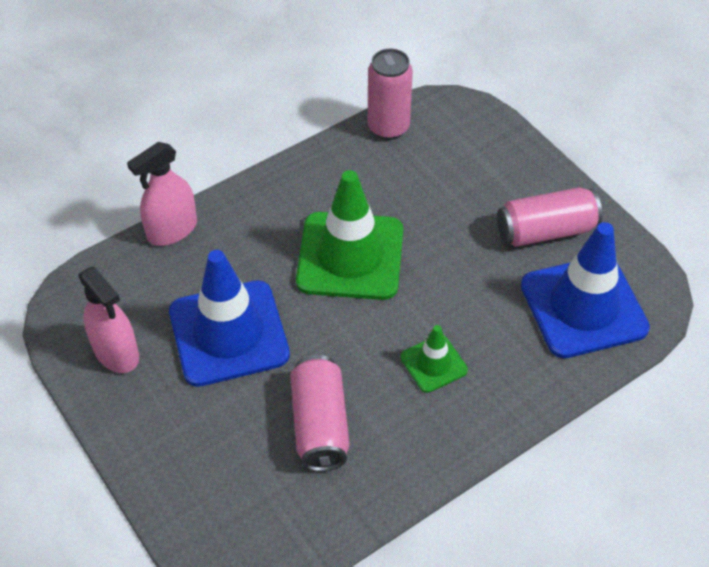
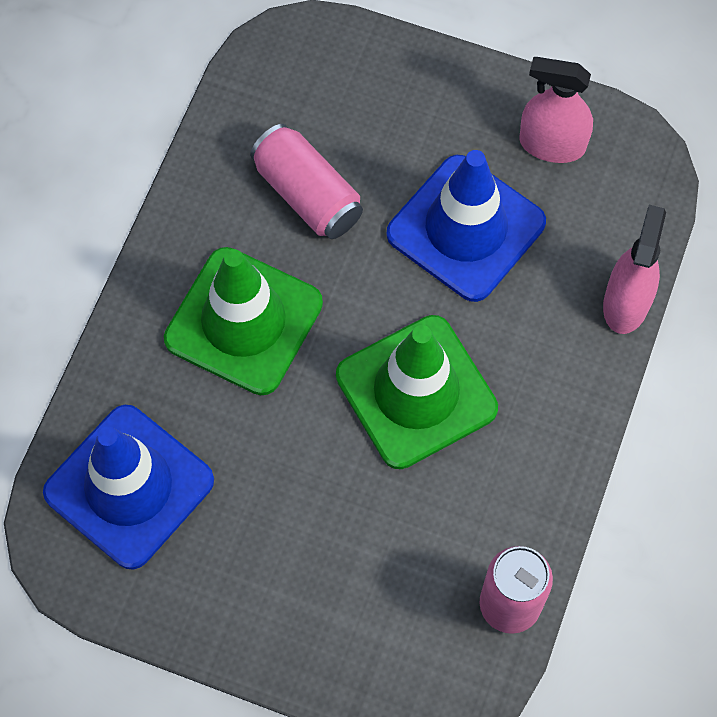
camera: 145 degrees right, 15 degrees up
(433, 364) = (243, 321): green traffic cone -> green traffic cone, size x2.03
(546, 231) = (226, 566): pink can -> none

